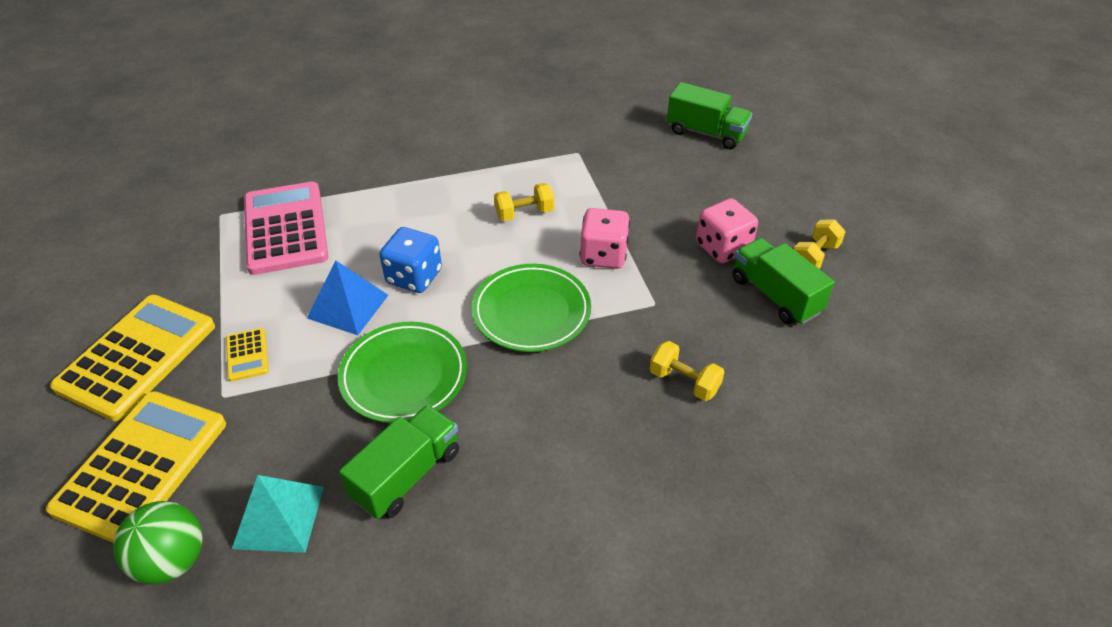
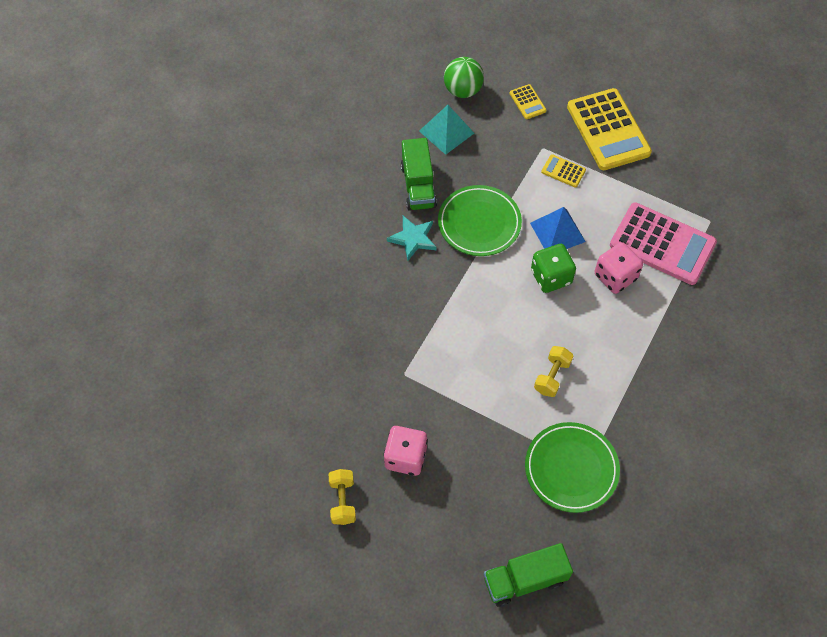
camera: 135 degrees right, 15 degrees up
(142, 466) = (527, 102): yellow calculator -> yellow calculator, size x0.44
(414, 277) = (551, 277): blue dice -> green dice
(492, 418) = (413, 239): none -> turquoise star
(531, 311) = (463, 310): green plate -> green plate (571, 469)
(603, 255) = (469, 385): pink dice -> pink dice (615, 277)
(684, 382) = (342, 335): yellow dumbbell -> none
(775, 295) = (342, 442): green truck -> none

